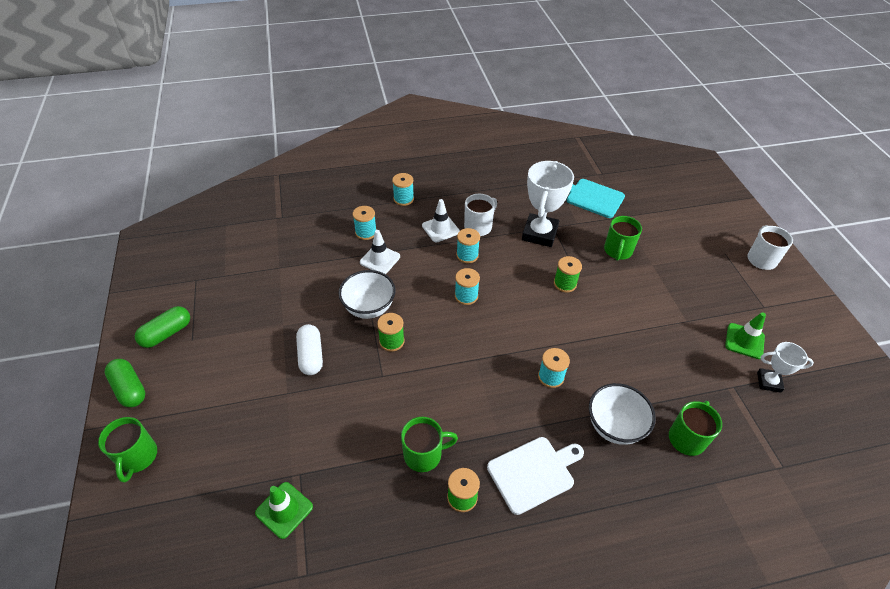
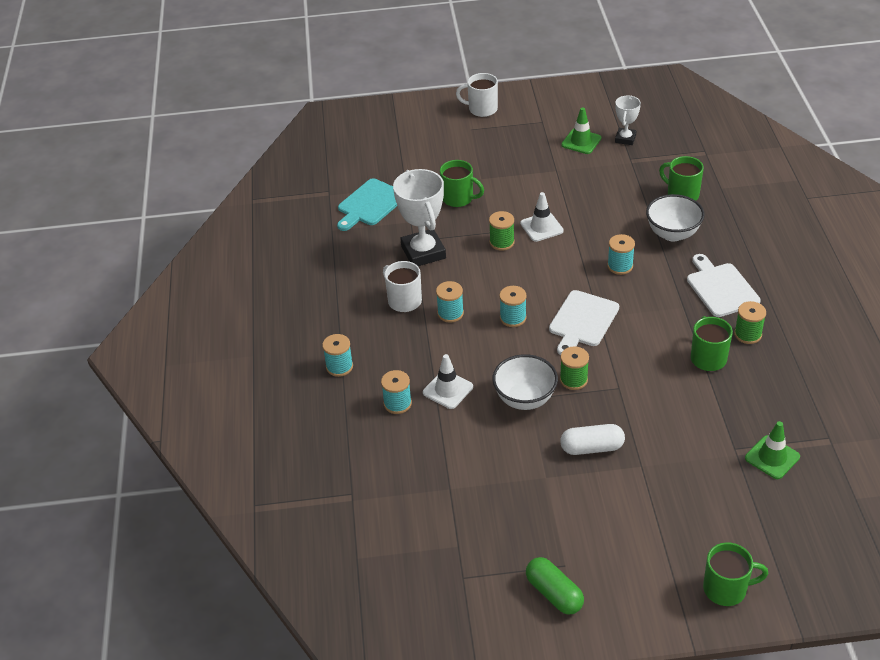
camera: 80 degrees left, 5 degrees down
(129, 389) = (638, 616): green capsule -> none
(440, 229) = (402, 334): white traffic cone -> white traffic cone (541, 227)
(467, 346) = (582, 321): none -> white cutting board
(539, 233) = (423, 252): white trophy -> white trophy turned 45 degrees clockwise

